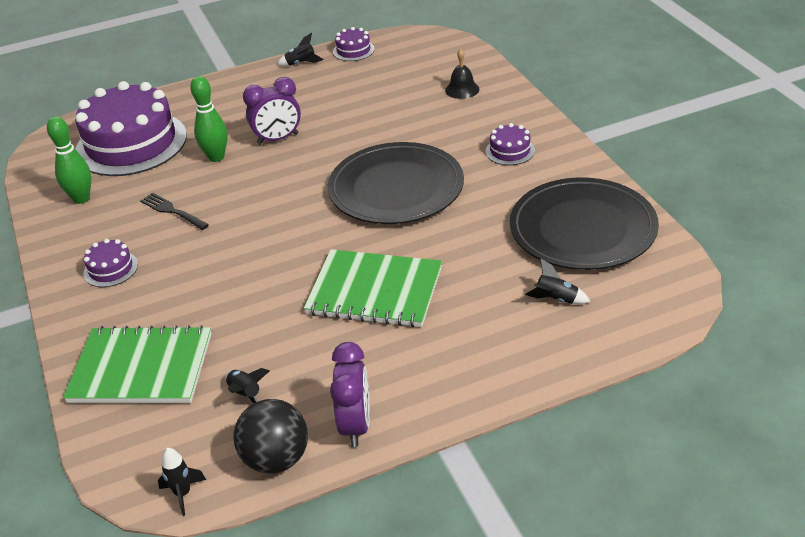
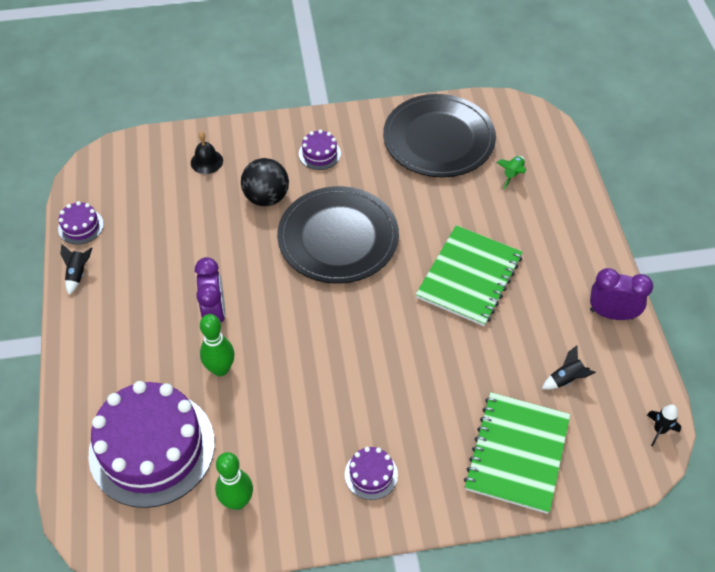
camera: 80 degrees left, 15 degrees up
(172, 211) = (297, 415): black fork -> none
(276, 459) = (635, 367): black ball -> black ball (266, 197)
(556, 299) = (512, 174): black rocket -> green rocket

